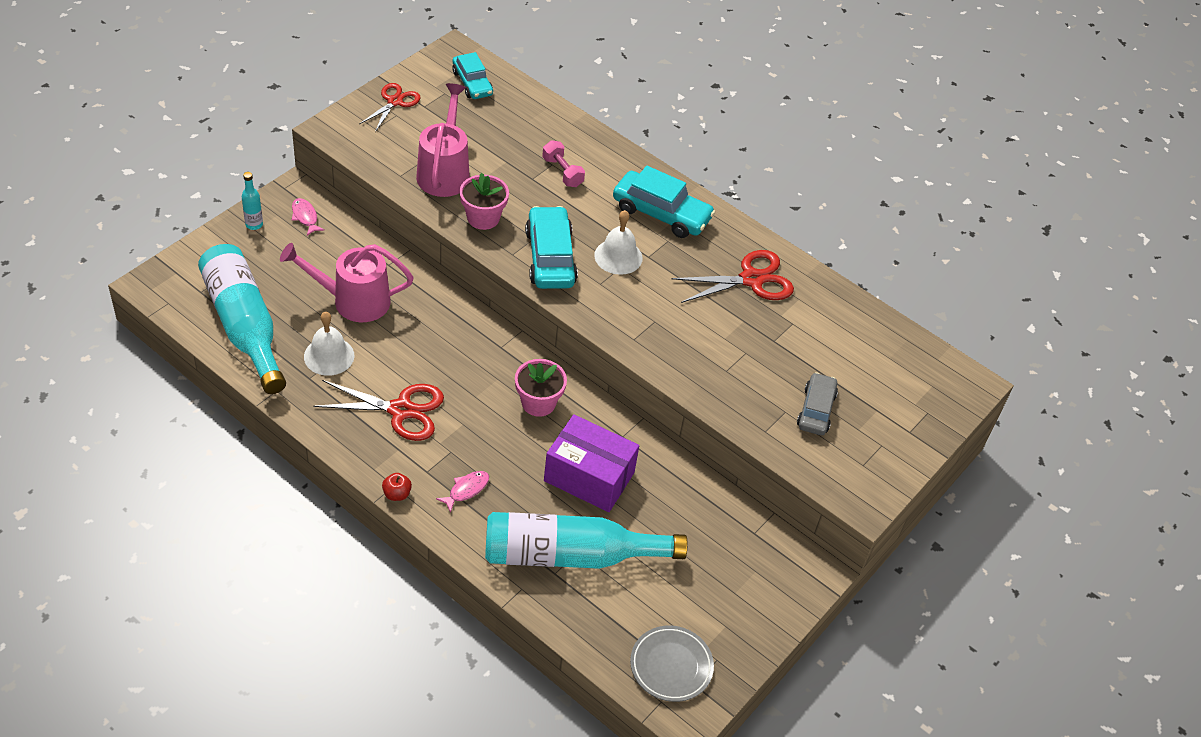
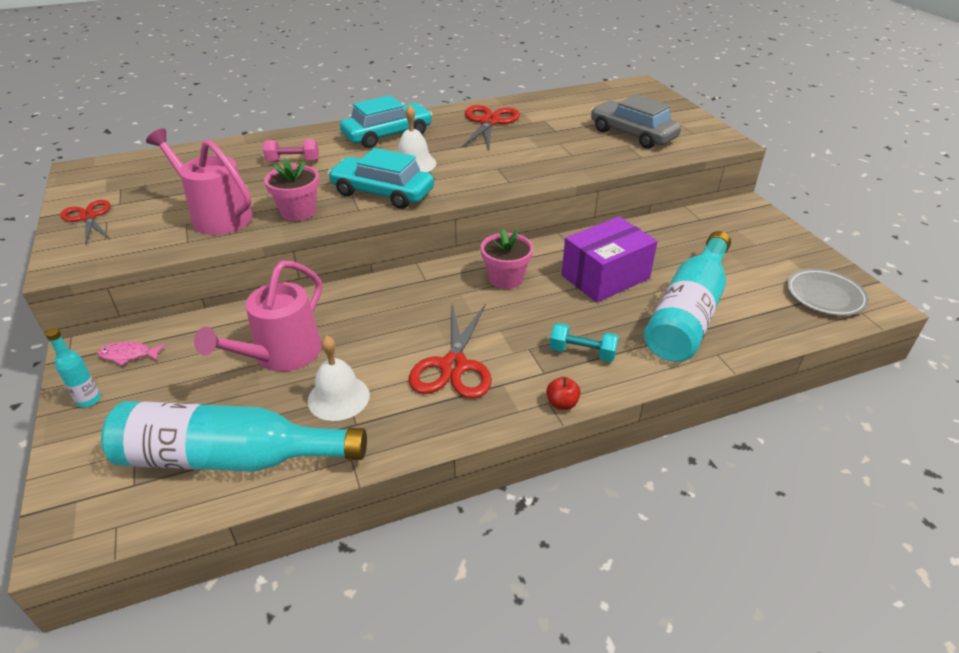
camera: 55 degrees left, 10 degrees down
(401, 410) = (453, 366): red scissors -> red scissors turned 150 degrees clockwise
(466, 490) = (582, 353): pink fish -> turquoise dumbbell
(472, 83) = (131, 172): turquoise car -> none
(816, 410) = (632, 134): grey car -> grey car, size x1.53

